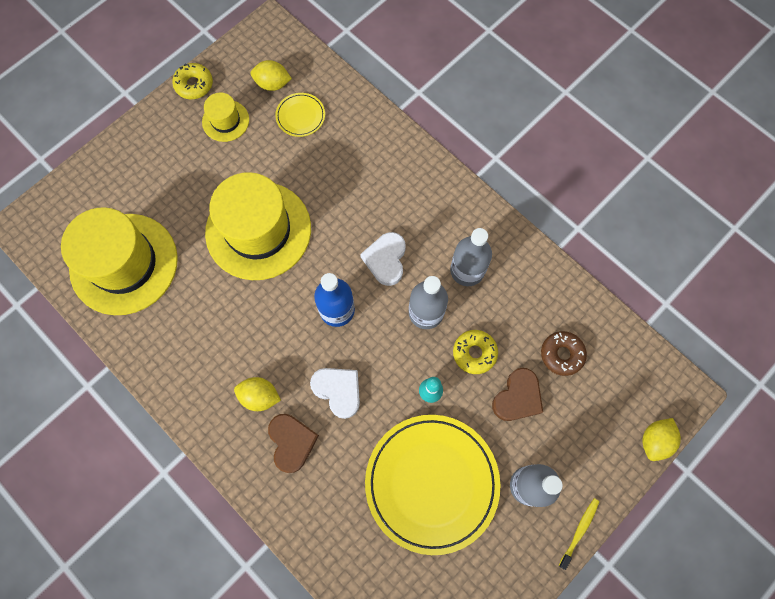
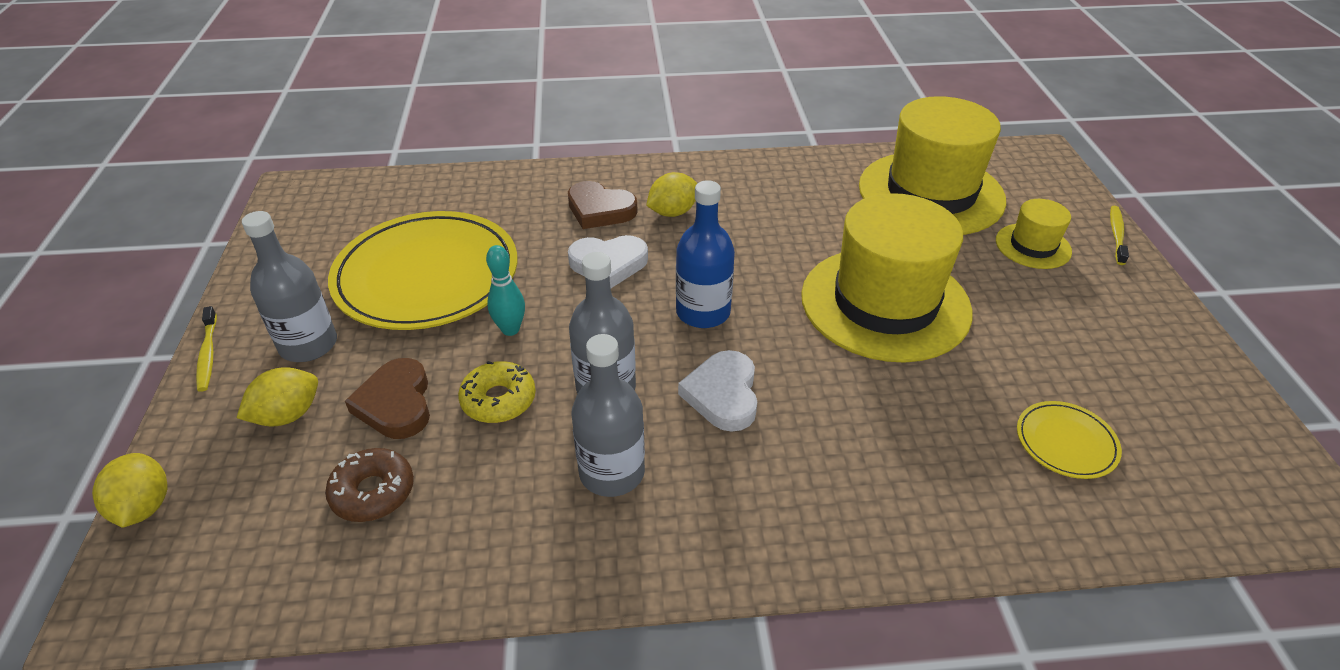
camera: 130 degrees right, 30 degrees down
(102, 152) = (1116, 235): none -> yellow toothbrush
(194, 85) = (1204, 357): yellow donut -> none
(225, 121) = (1107, 357): yellow hat -> yellow hat (1033, 246)
(273, 84) = (1161, 444): yellow lemon -> yellow lemon (287, 415)
(386, 260) = (723, 395): white heart -> white heart turned 135 degrees counterclockwise

